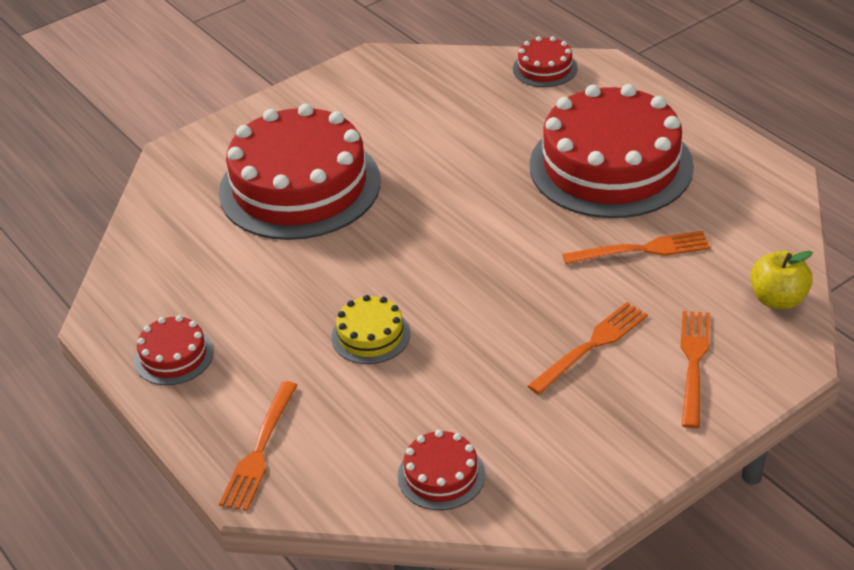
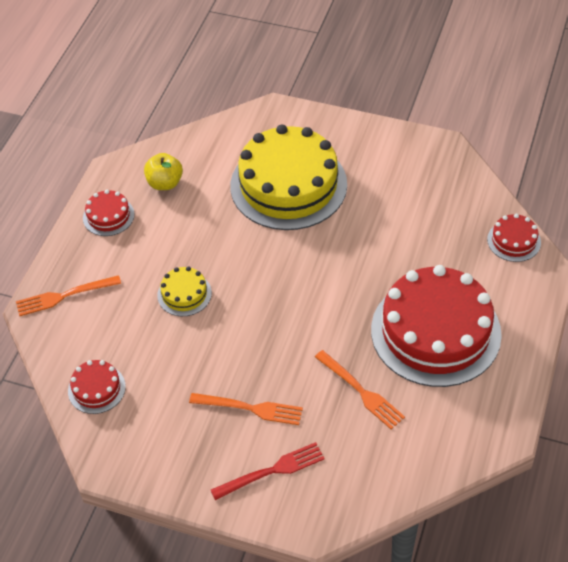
camera: 55 degrees right, 10 degrees up
(299, 186) = (288, 185): red cake -> yellow cake
(693, 362) = (272, 470): orange fork -> red fork
(778, 299) = (367, 492): yellow apple -> yellow apple (165, 183)

